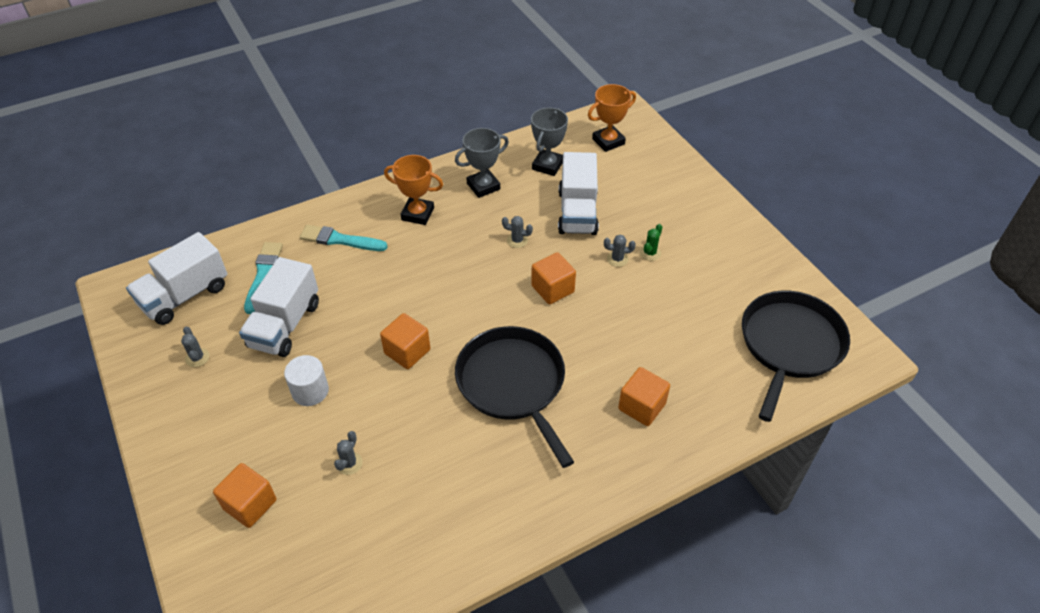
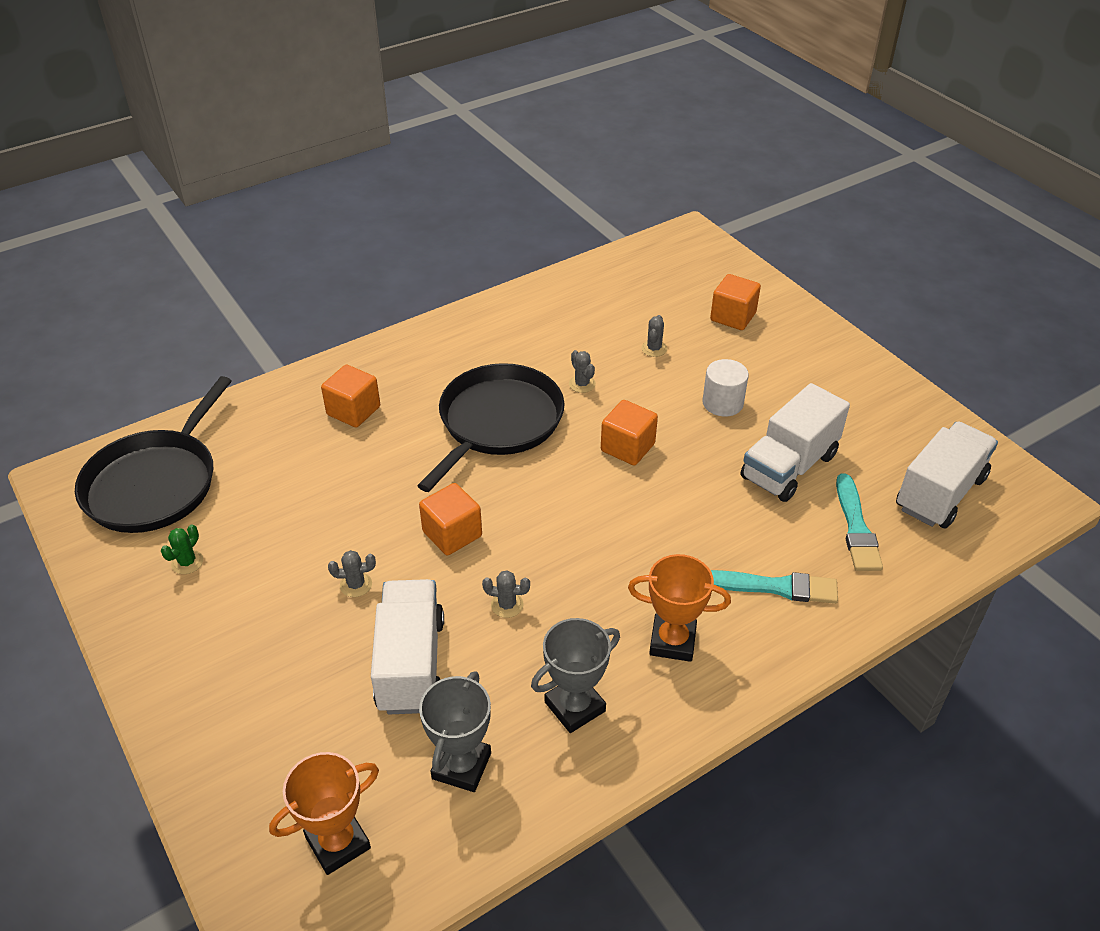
camera: 175 degrees right, 5 degrees down
(197, 358) = (870, 426): grey cactus -> grey cactus (582, 384)
(285, 325) = (789, 466): white truck -> white truck turned 150 degrees counterclockwise
(513, 384) = (497, 422): black pan -> black pan turned 120 degrees counterclockwise
(650, 253) = (304, 598): green cactus -> green cactus (187, 562)

